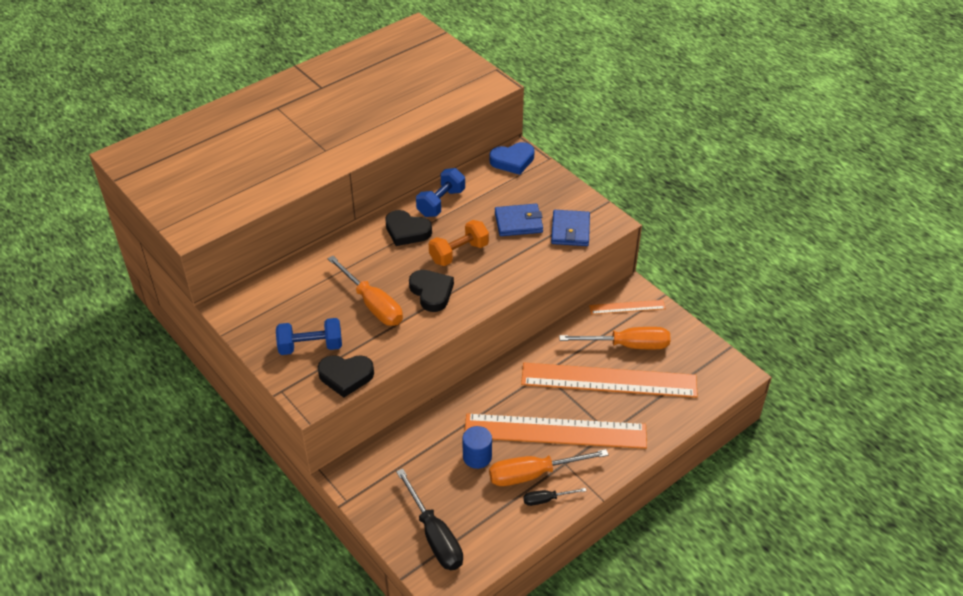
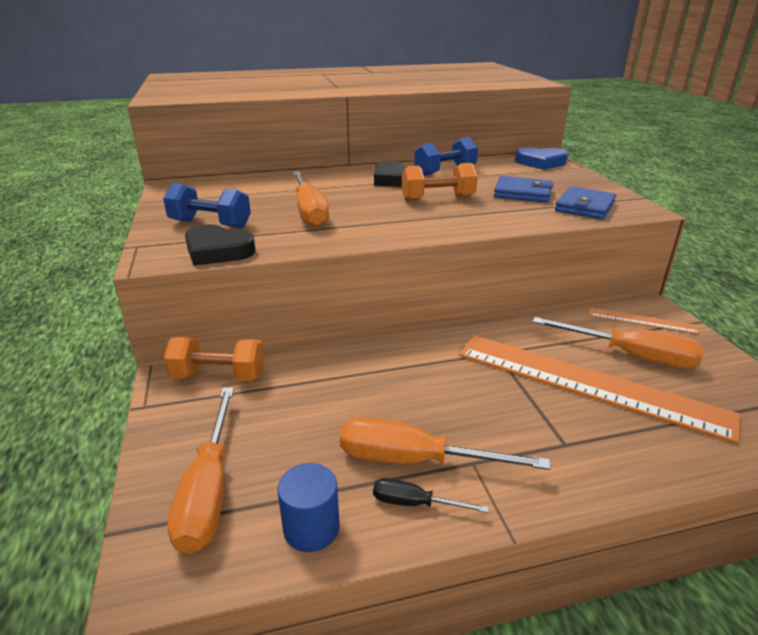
camera: 25 degrees right, 15 degrees down
(374, 460) = (219, 376): none -> orange dumbbell
(431, 292) = (382, 216): black heart -> none
(434, 535) = (209, 490): black screwdriver -> orange screwdriver
(477, 457) = (348, 412): blue cylinder -> blue cylinder (311, 528)
(555, 431) = (479, 417): orange ruler -> none

